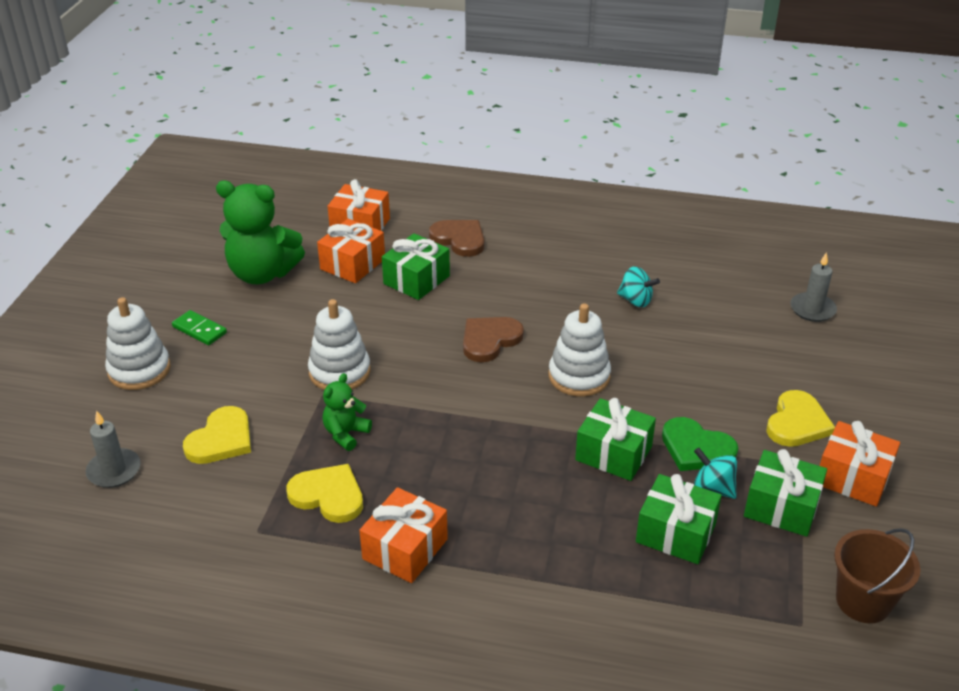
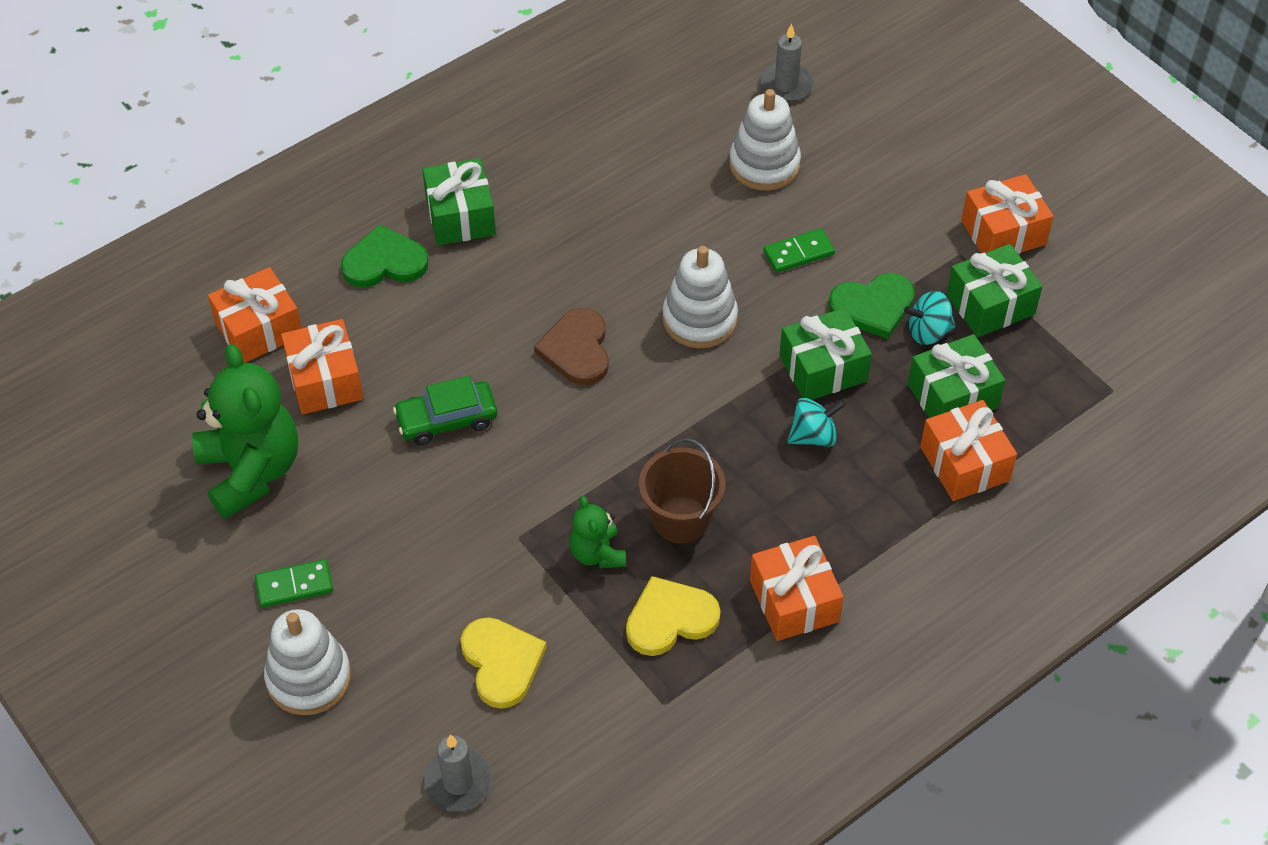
camera: 50 degrees left, 15 degrees up
(262, 273) = (251, 471): green teddy bear -> green teddy bear turned 75 degrees counterclockwise
(339, 372) = (498, 502): white stacking toy -> white stacking toy (764, 165)
(377, 320) = (447, 420): none -> green car
(416, 280) = (415, 344): green gift -> green gift (460, 216)
(459, 239) = (384, 262): brown heart -> green heart
(625, 574) = (964, 464): none -> orange gift
(635, 300) = (638, 197): turquoise spinning top -> turquoise spinning top (813, 436)
(690, 389) = (798, 253): none -> green domino
(797, 423) = (910, 215): yellow heart -> none
(863, 601) = (1125, 334): brown bucket -> brown bucket (680, 519)

